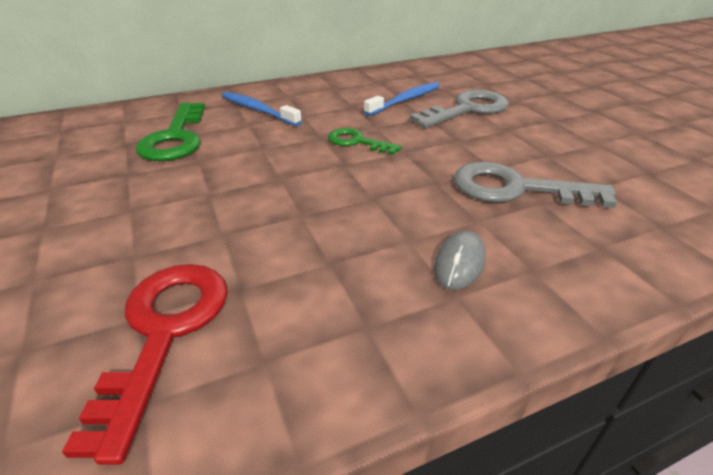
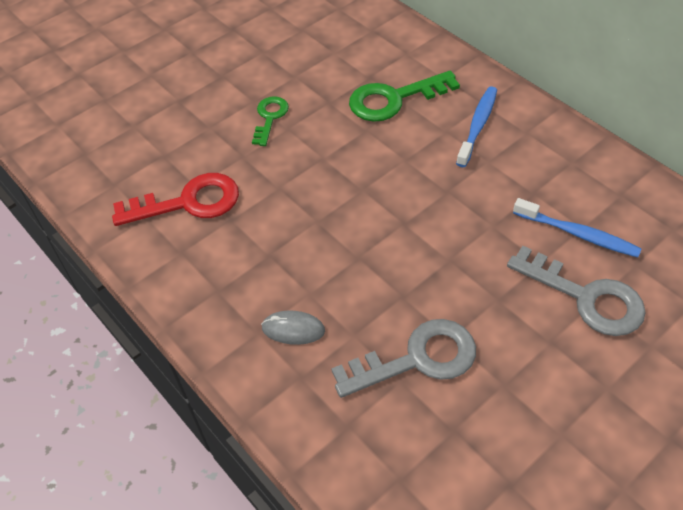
camera: 75 degrees right, 15 degrees up
(357, 142) = (450, 220): green key -> green key (270, 117)
(516, 189) = (417, 359): grey key -> grey key turned 75 degrees clockwise

